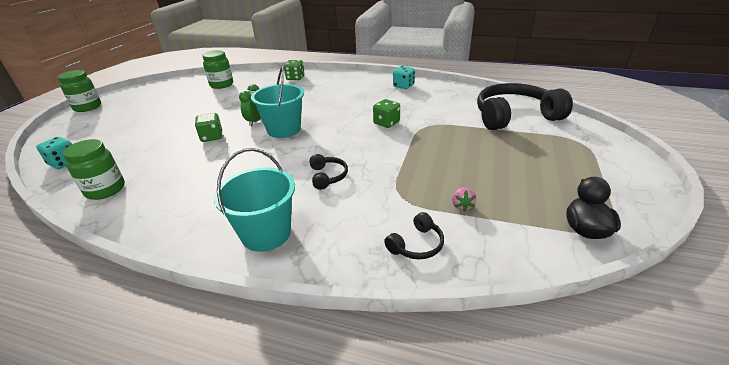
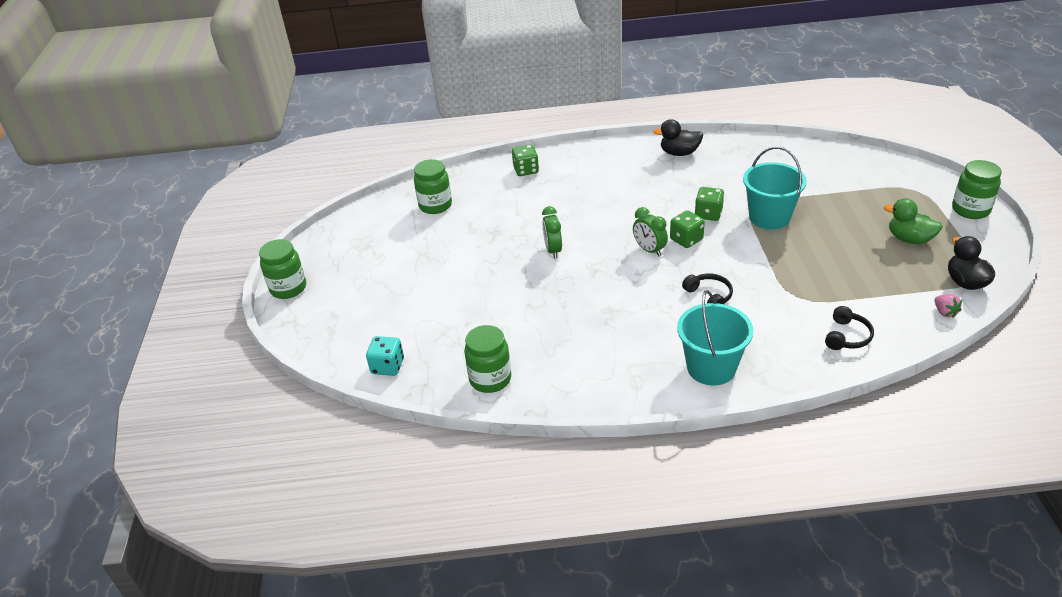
camera: 20 degrees left, 5 degrees up
(212, 137) = (526, 285): green dice -> green dice (686, 239)
(284, 129) = (600, 253): turquoise bucket -> turquoise bucket (769, 217)
(318, 135) = (649, 250): none -> green clock
(403, 86) = (679, 153): turquoise dice -> black duck
(462, 206) = (857, 290): pink strawberry -> pink strawberry (944, 312)
(514, 116) = (834, 171): black headphones -> none
(548, 177) = (909, 239): none -> green duck
(629, 168) = (970, 210): none -> green jar

